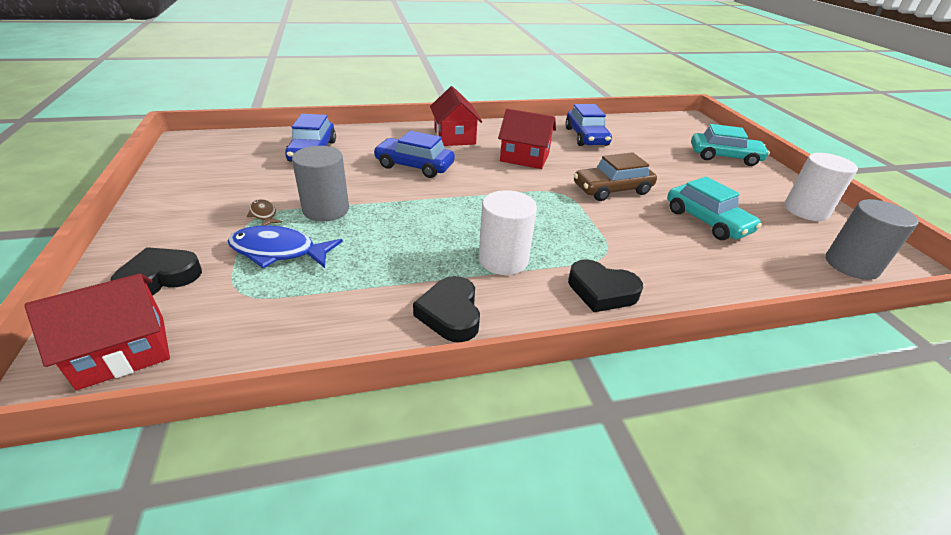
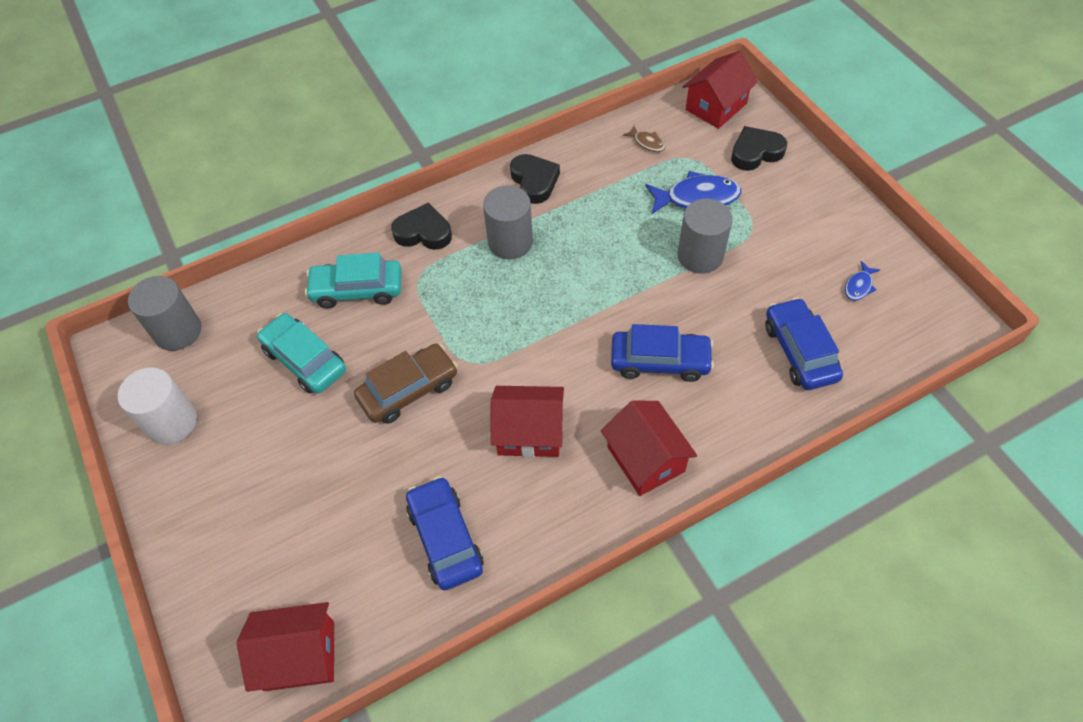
camera: 170 degrees right, 20 degrees up
(159, 278) = (755, 152): black heart -> black heart turned 150 degrees counterclockwise
(224, 168) = (859, 286): none -> blue fish
(264, 214) = (748, 232): brown fish -> brown fish (647, 143)
(503, 260) = (510, 242): white cylinder -> grey cylinder
(663, 124) = (299, 655): none -> red house
(724, 157) = (225, 546): turquoise car -> turquoise car (357, 290)

